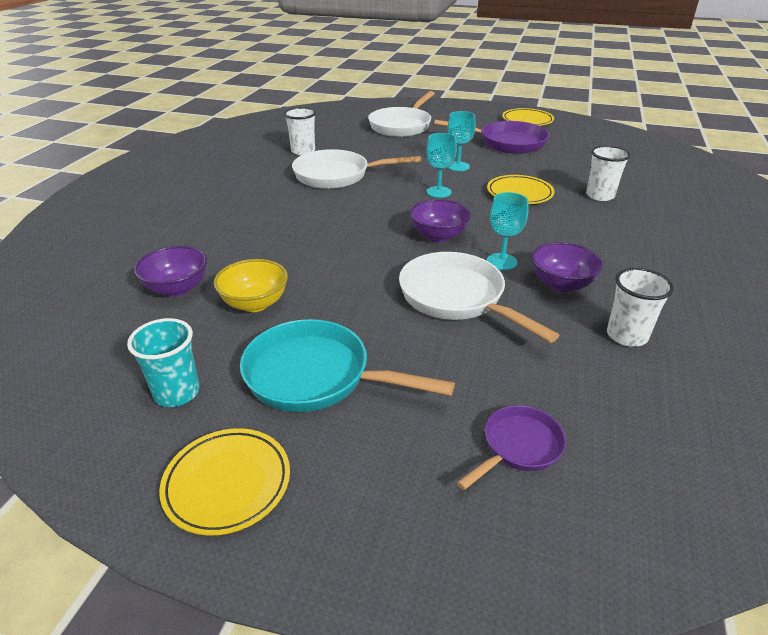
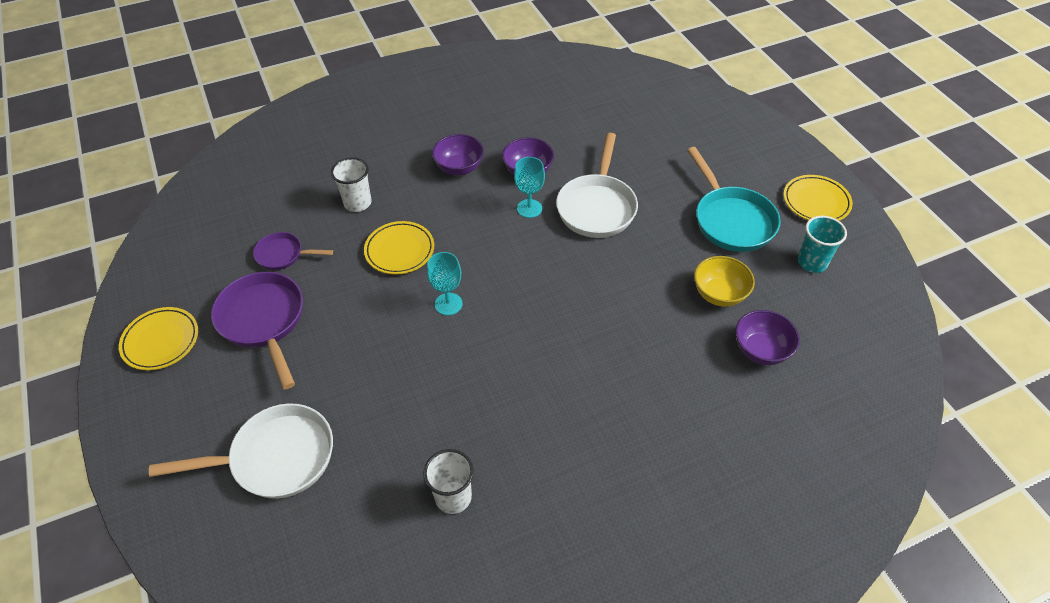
camera: 130 degrees left, 15 degrees up
(337, 175) = (487, 407): white pan -> none
(438, 236) = (529, 258): purple bowl -> purple bowl (459, 168)
(458, 166) = (372, 324): turquoise goblet -> none
(518, 447) = (681, 133): purple pan -> purple pan (283, 255)
(626, 335) = (554, 130): white cup -> none

